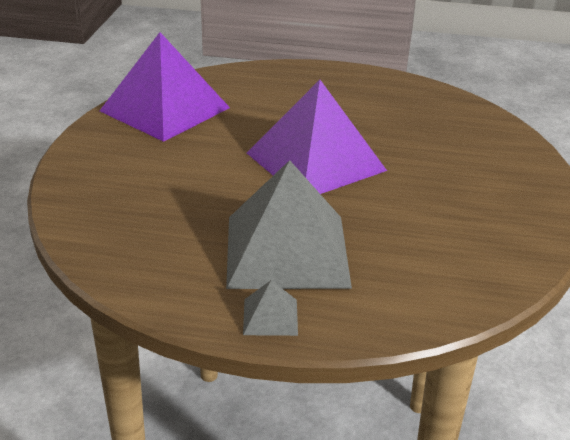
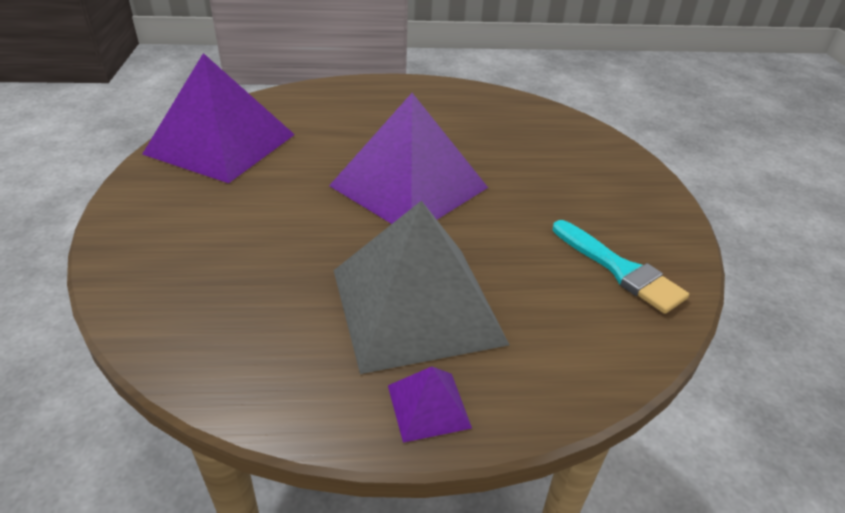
camera: 15 degrees left, 5 degrees up
(270, 317) = (428, 406): grey pyramid -> purple pyramid
(476, 250) = (620, 269): none -> turquoise brush

